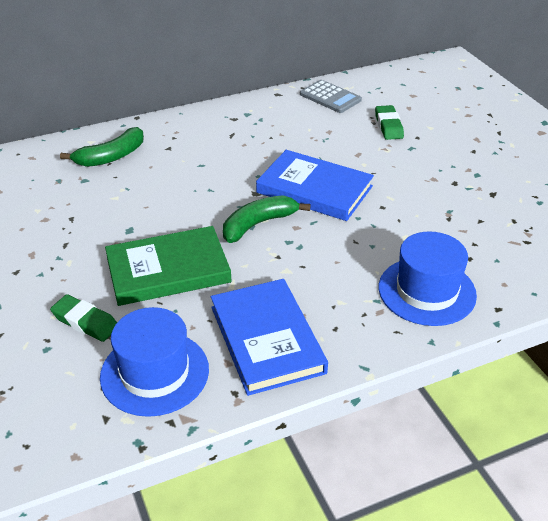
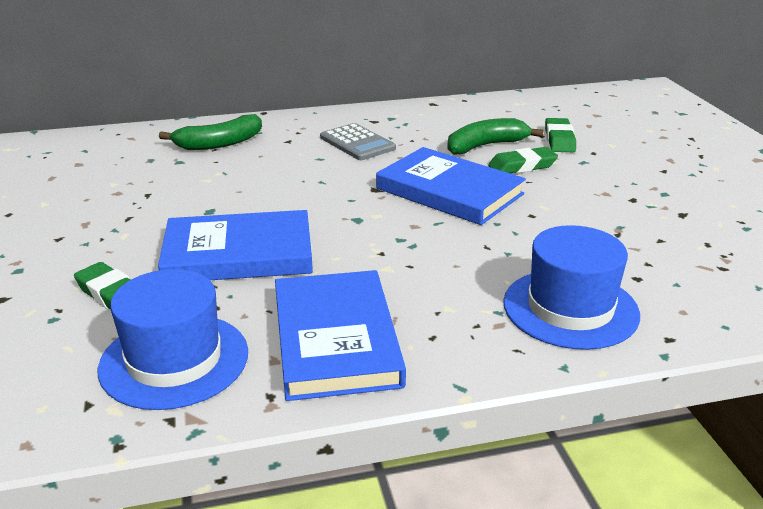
camera: 10 degrees right, 10 degrees down
(168, 270) = (238, 253): green book -> blue book
(258, 224) = (368, 219): green banana -> green banana (485, 146)
(330, 97) = (494, 110): grey calculator -> grey calculator (357, 143)
(365, 157) = (522, 166): none -> green eraser

